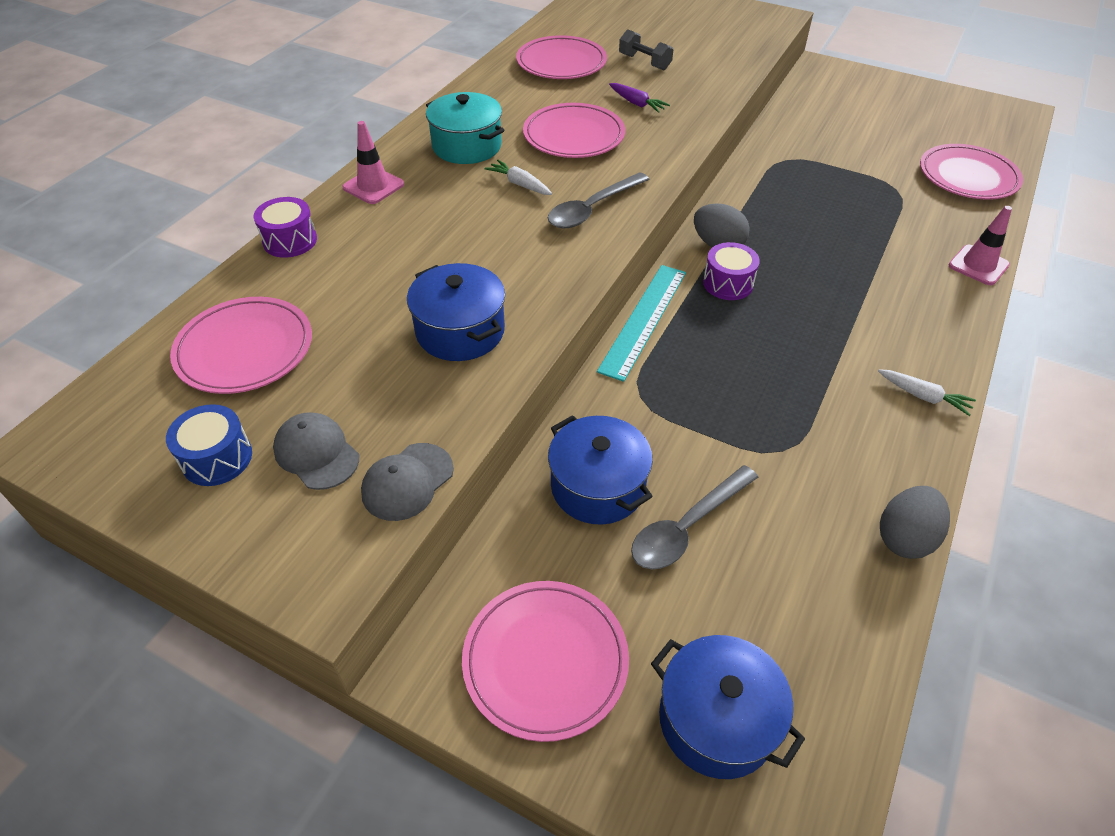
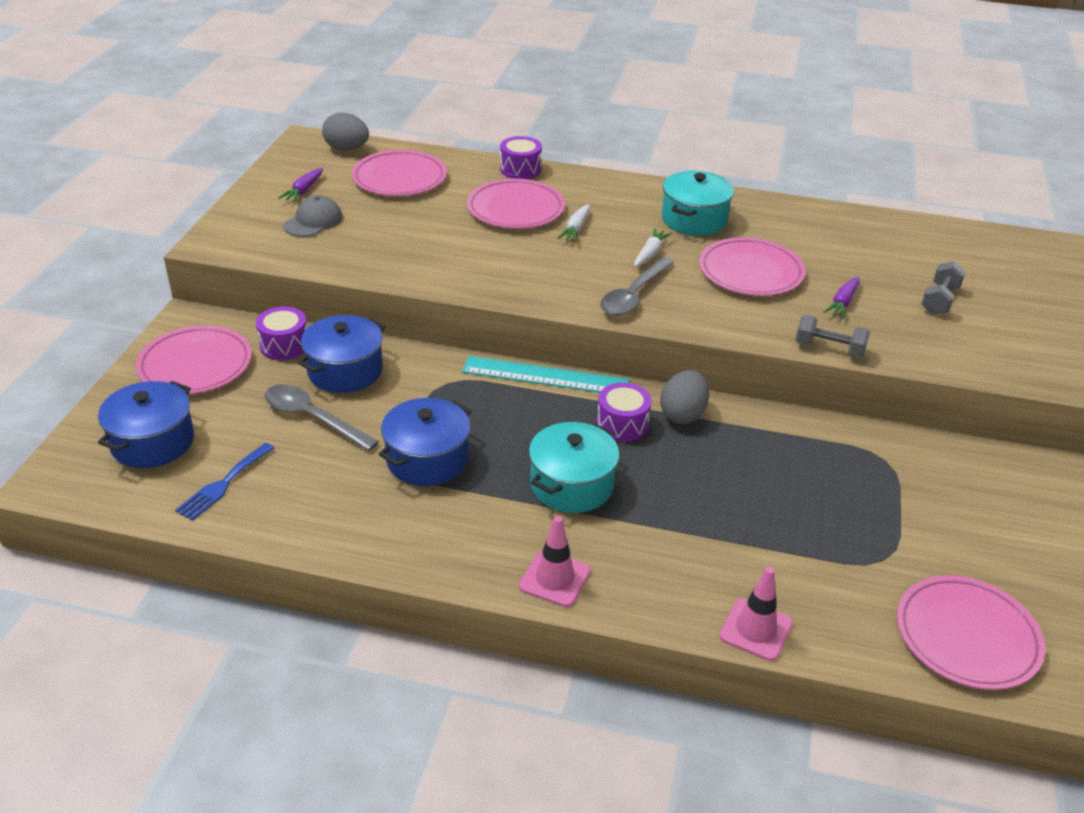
camera: 75 degrees right, 10 degrees down
(217, 458) = (303, 190): blue drum -> purple carrot
(373, 186) = (607, 188): pink traffic cone -> pink traffic cone (554, 579)
(407, 482) = (294, 257): grey cap -> none
(460, 331) = (444, 254): blue pot -> blue pot (427, 459)
(526, 547) = (284, 345): none -> purple drum
(561, 63) = (889, 249): pink plate -> pink plate (515, 209)
(592, 209) = (634, 295): grey spoon -> grey spoon turned 90 degrees counterclockwise
(703, 126) = (829, 349): none -> grey dumbbell
(807, 631) = (223, 484): none -> blue fork
(812, 331) = (572, 485): none -> turquoise pot
(905, 537) = (319, 543): grey egg -> grey egg (347, 149)
(923, 396) = (501, 565): white carrot -> white carrot (576, 229)

